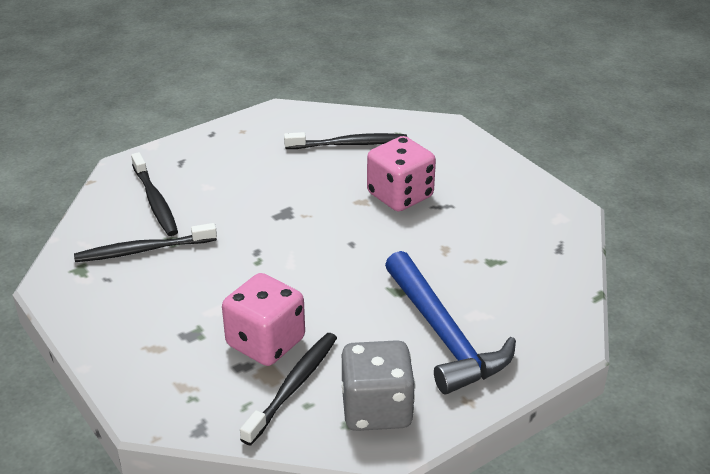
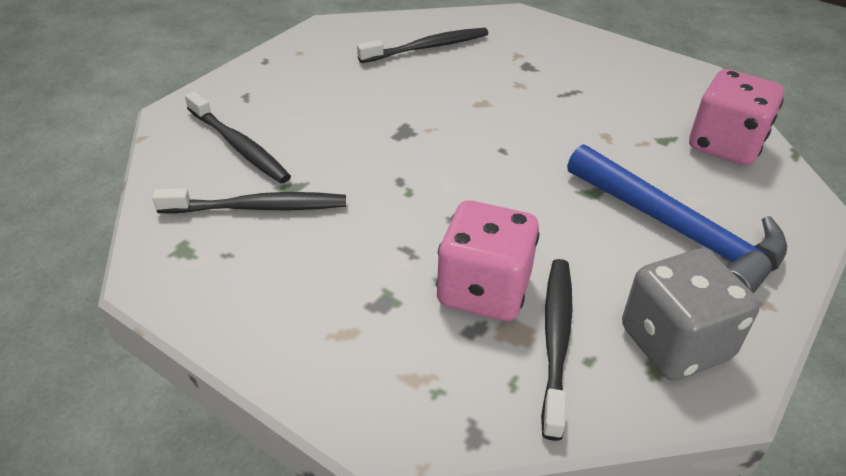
camera: 20 degrees left, 5 degrees up
(143, 250) = (257, 207): black toothbrush -> black toothbrush turned 150 degrees counterclockwise
(400, 195) = (518, 90): pink dice -> pink dice (725, 145)

